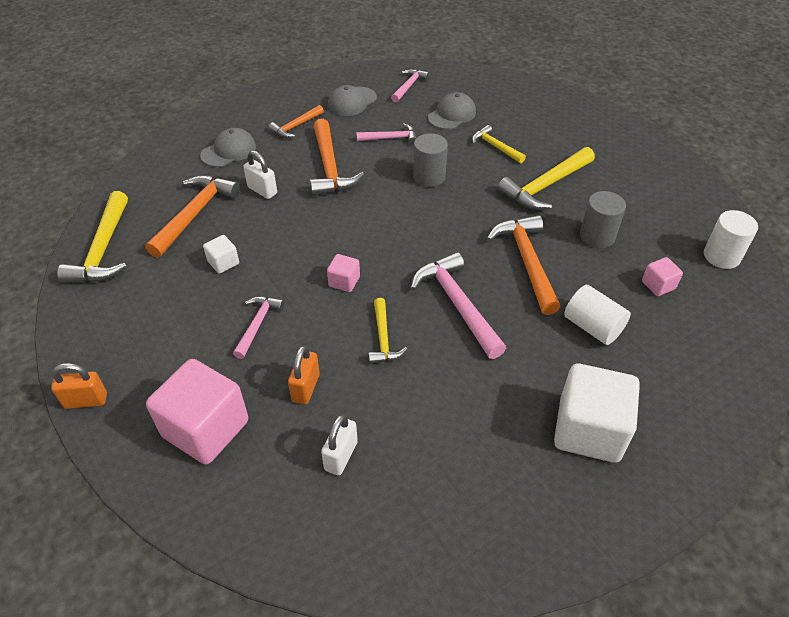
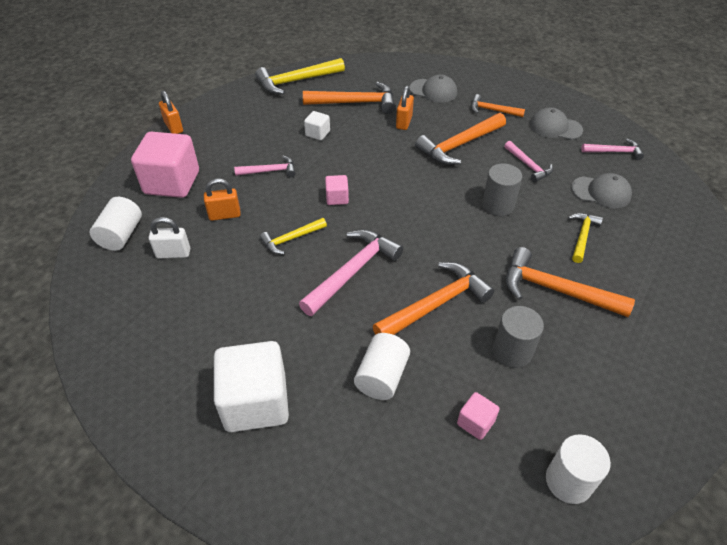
camera: 65 degrees right, 0 degrees up
(262, 190) = (404, 122): white padlock -> orange padlock
(271, 509) = (121, 235): none -> white cylinder
(545, 186) = (555, 290): yellow hammer -> orange hammer

